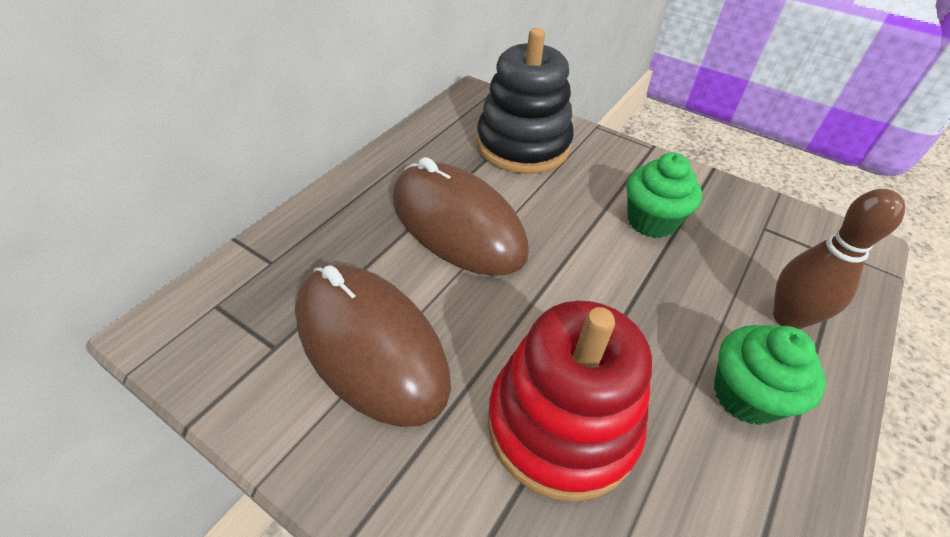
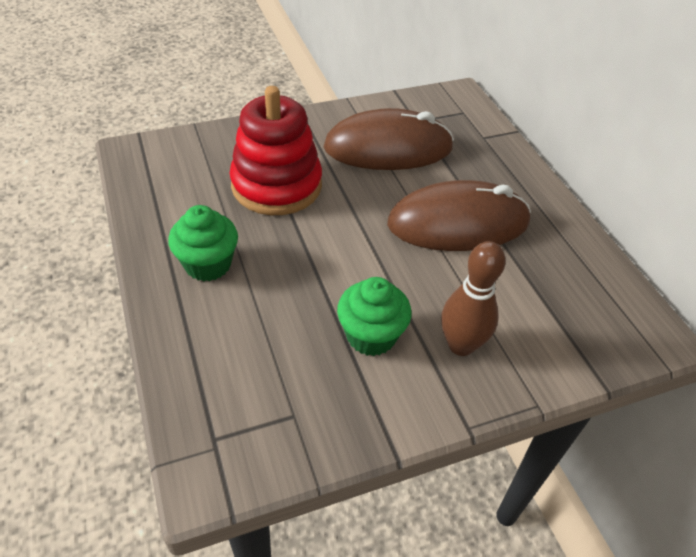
camera: 125 degrees right, 0 degrees up
(523, 145) = (537, 319): black stacking toy -> none
(788, 318) = (218, 337): brown bowling pin -> brown bowling pin (461, 345)

